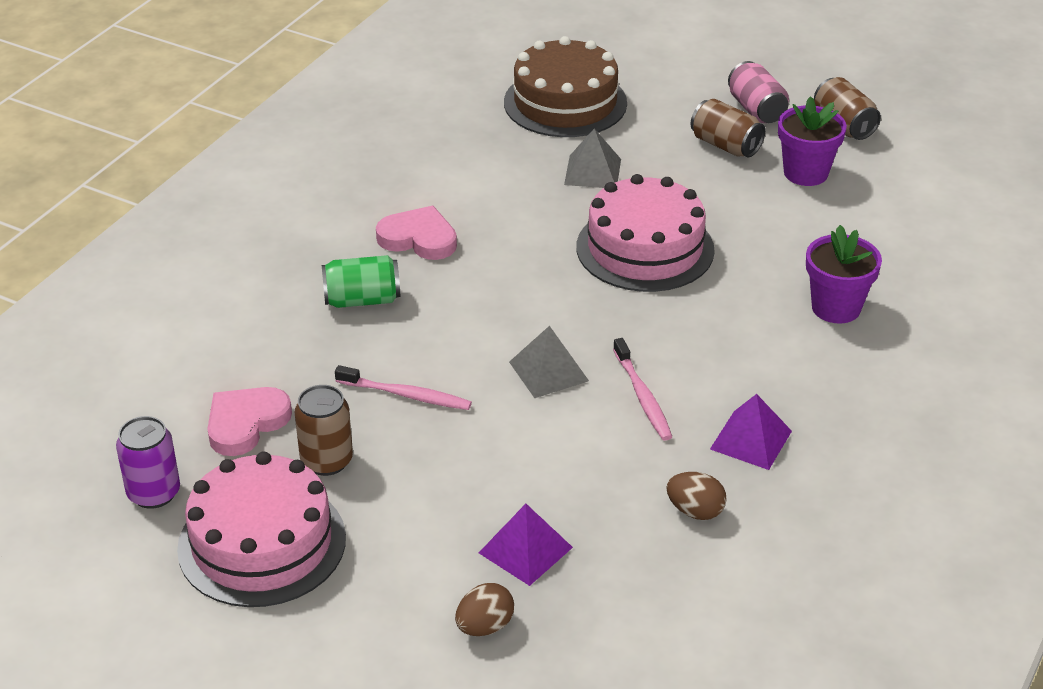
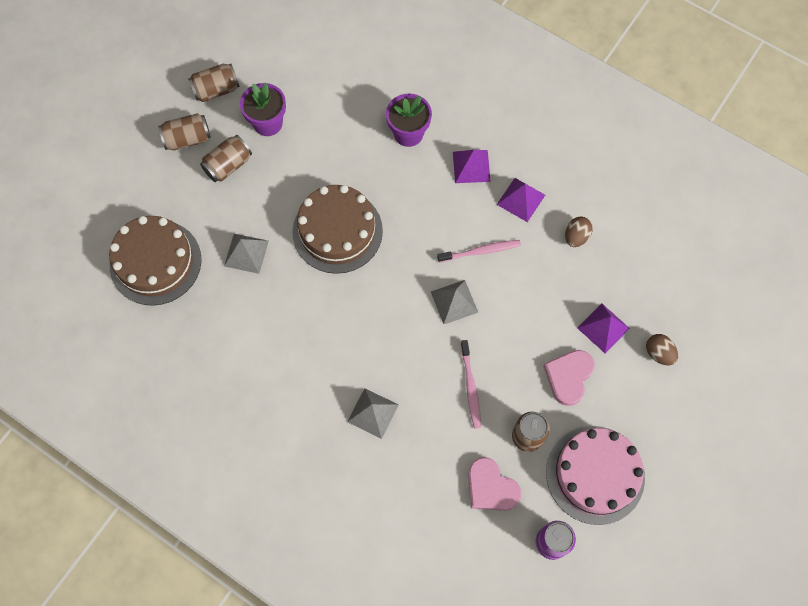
camera: 85 degrees left, 30 degrees up
(362, 300) = (373, 413): green can -> grey pyramid
(406, 395) = (470, 387): pink toothbrush -> pink toothbrush turned 150 degrees clockwise
(419, 238) = (309, 373): pink heart -> pink heart (568, 377)
(645, 248) = (337, 231): pink cake -> brown cake
(756, 109) = (187, 139): pink can -> brown can
(797, 379) = (471, 166): none -> purple pyramid

